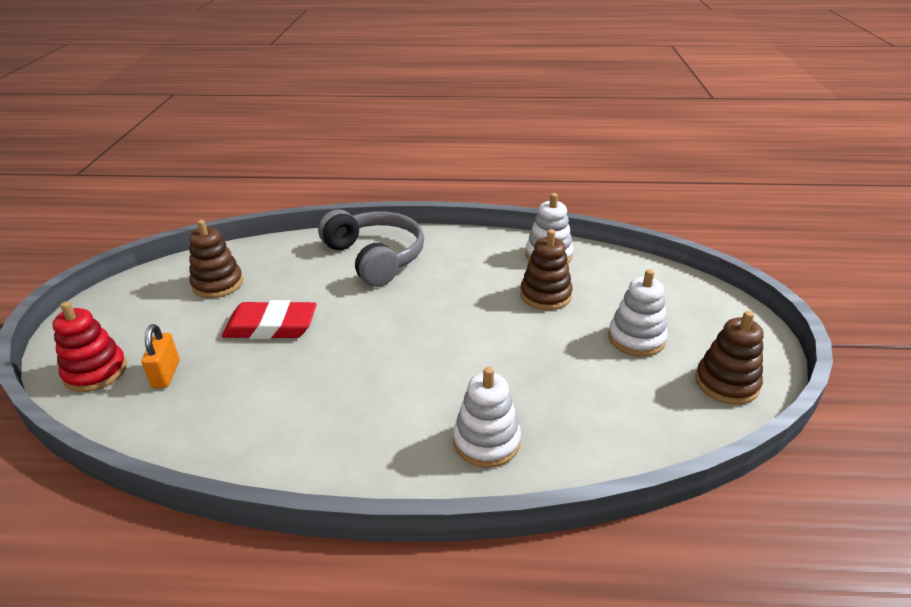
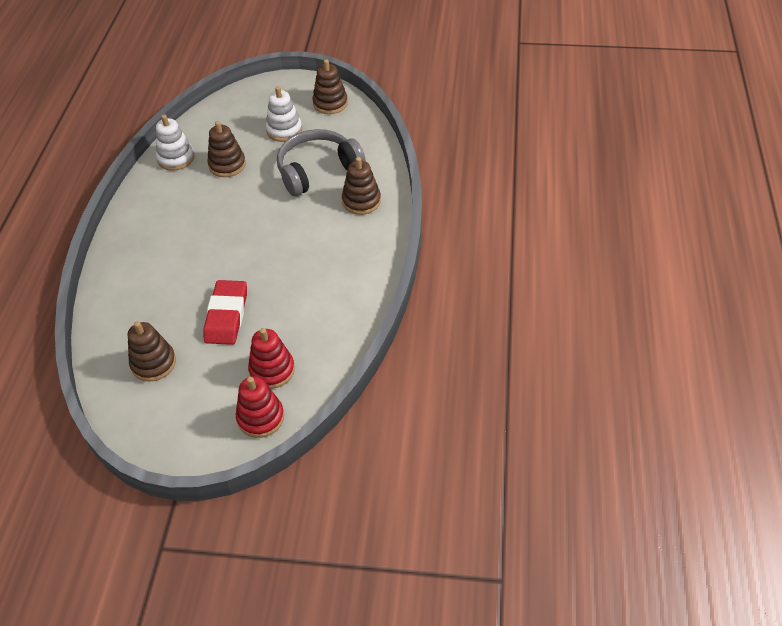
camera: 85 degrees left, 15 degrees up
(166, 374) = (272, 370): orange padlock -> red stacking toy
(375, 257) = (144, 259): grey headphones -> grey headphones (317, 170)
(486, 442) = (361, 201): white stacking toy -> brown stacking toy

